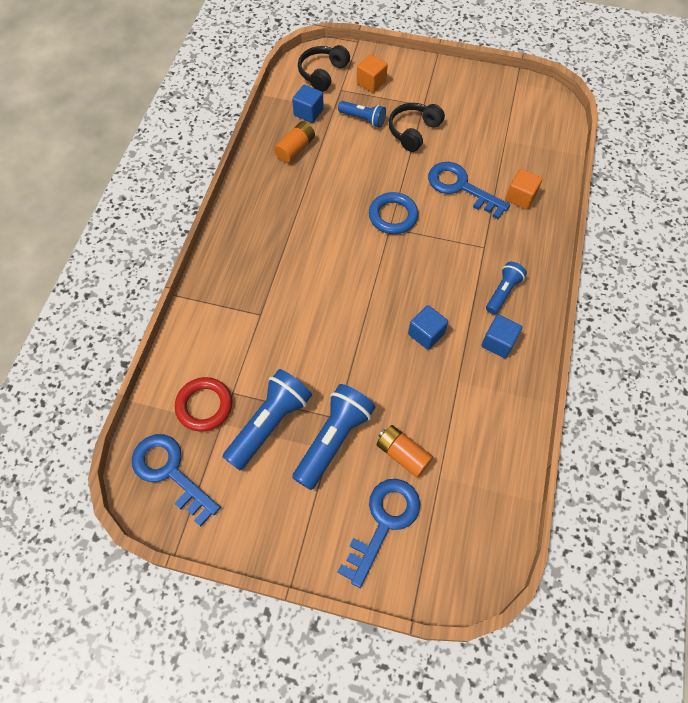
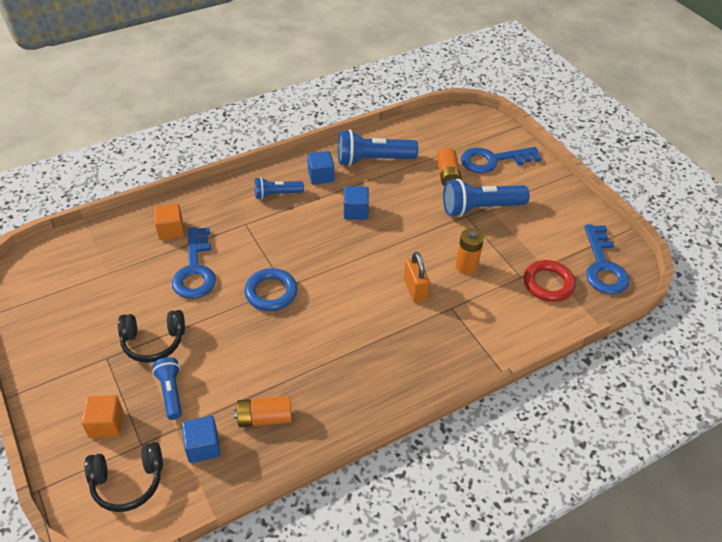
camera: 135 degrees left, 15 degrees down
(269, 424) = (512, 243): blue flashlight -> blue flashlight (373, 160)
(285, 362) = (466, 266): none -> orange battery
(301, 305) = (415, 289): none -> orange padlock

